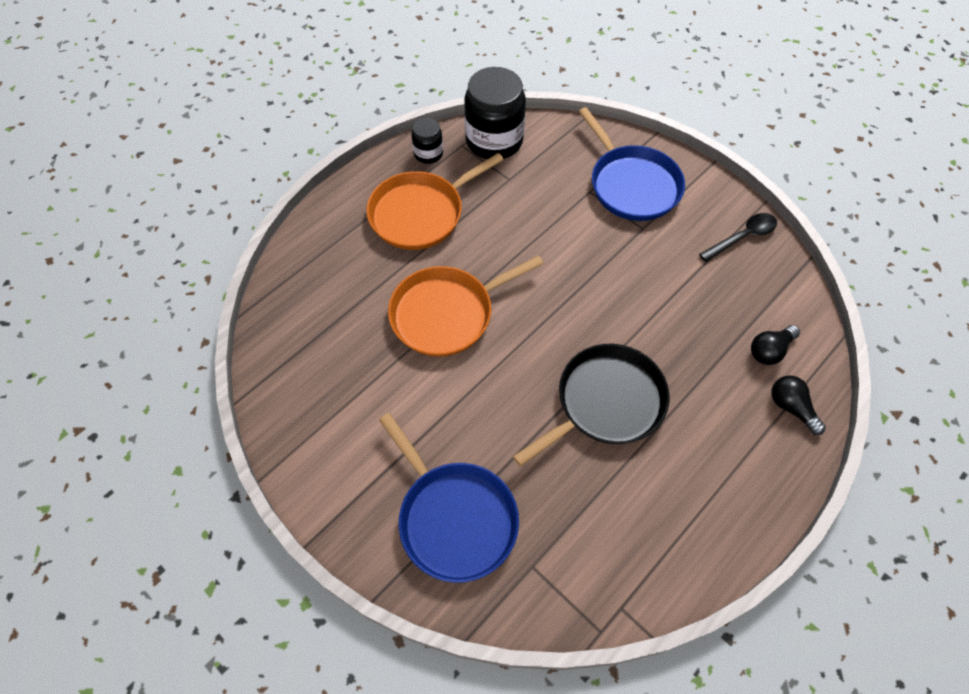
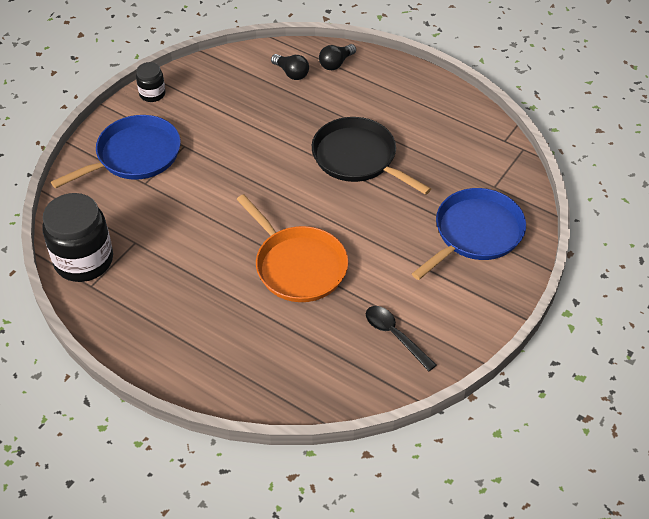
camera: 100 degrees left, 10 degrees down
(420, 213) = (186, 304): orange pan -> none
(428, 153) = (105, 312): black jar -> black jar (152, 94)
(743, 237) = (185, 87): black spoon -> black spoon (394, 335)

